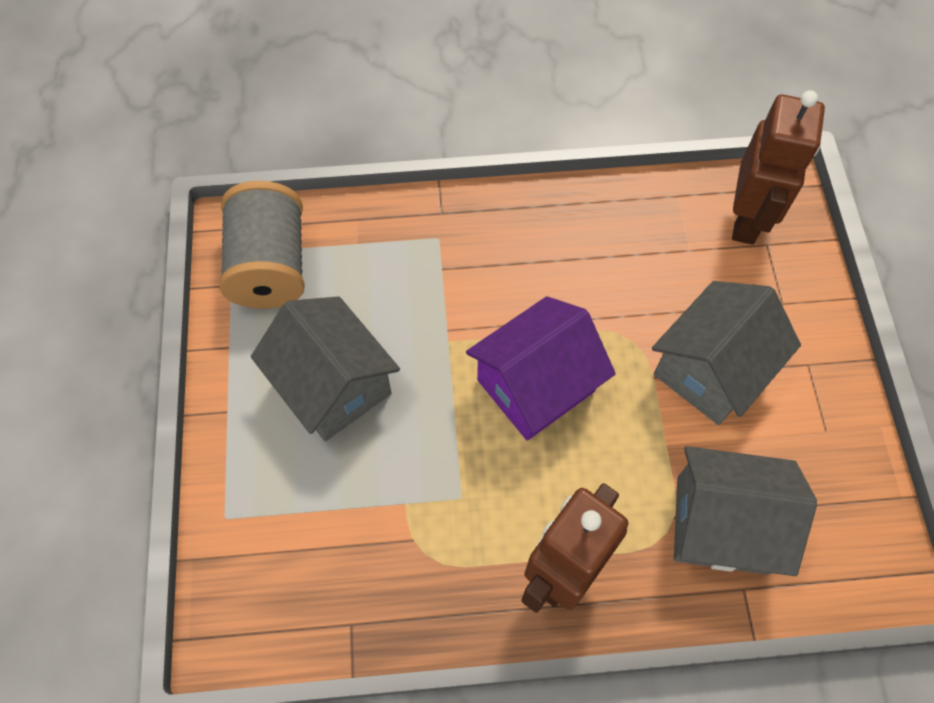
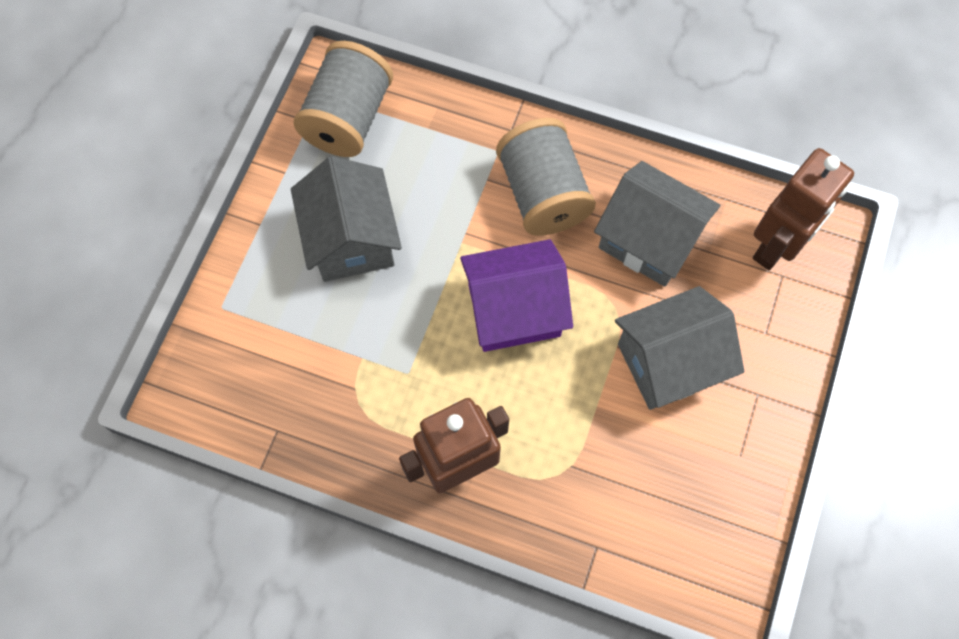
camera: 25 degrees right, 5 degrees up
(504, 260) = (543, 193): none -> grey spool
(722, 524) = (607, 489): grey house -> grey house (649, 240)

